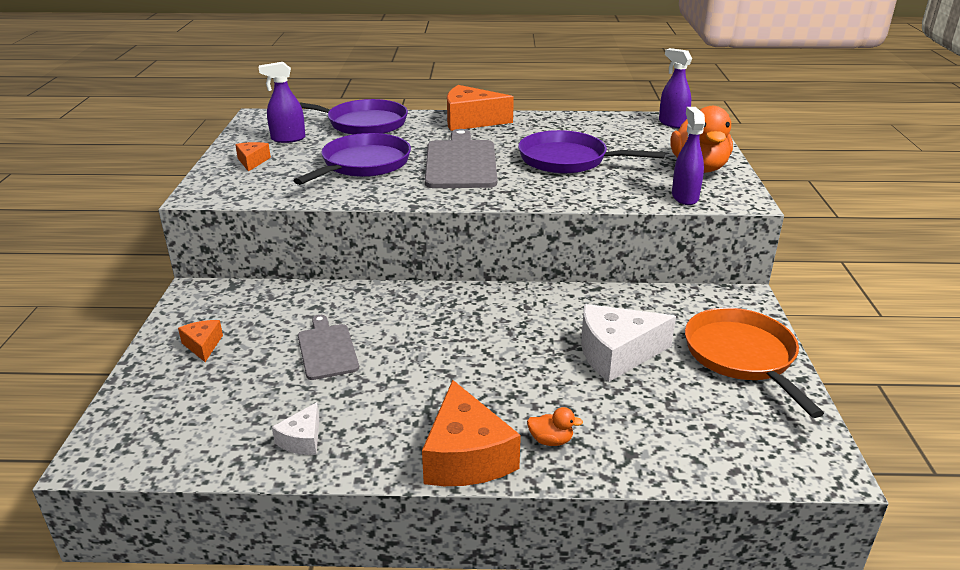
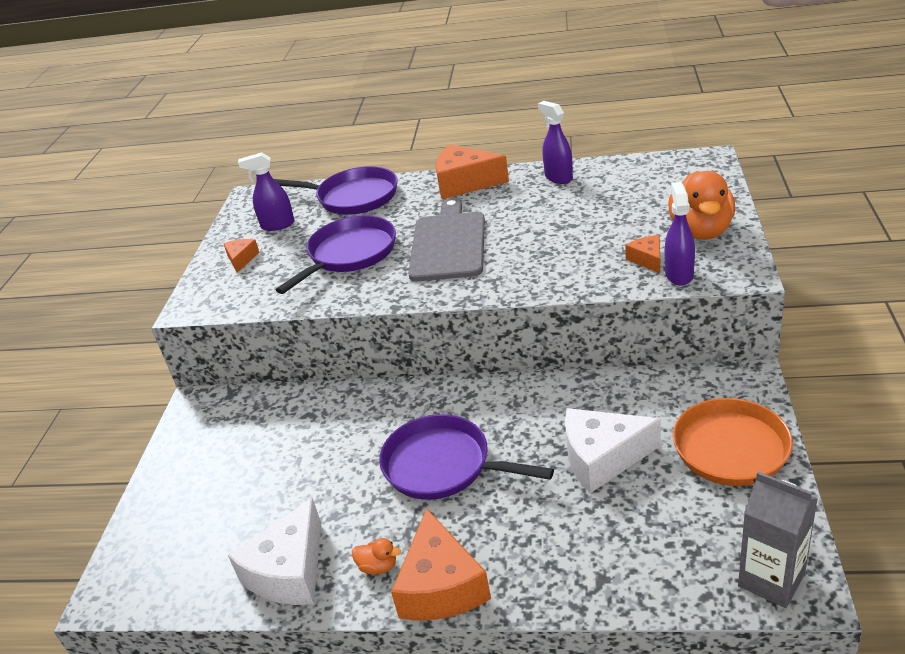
camera: 10 degrees right, 5 degrees up
(203, 345) = (201, 466): orange cheese -> orange cheese (647, 259)
(302, 440) = (289, 571): white cheese -> white cheese, size x1.97
(327, 349) = (316, 466): grey cutting board -> none
(551, 440) = (525, 565): orange duck -> orange duck (378, 566)
(568, 160) = (560, 231): purple pan -> purple pan (443, 465)
(672, 123) = (682, 167): purple spray bottle -> purple spray bottle (558, 177)
(795, 458) = (771, 580): none -> grey carton

